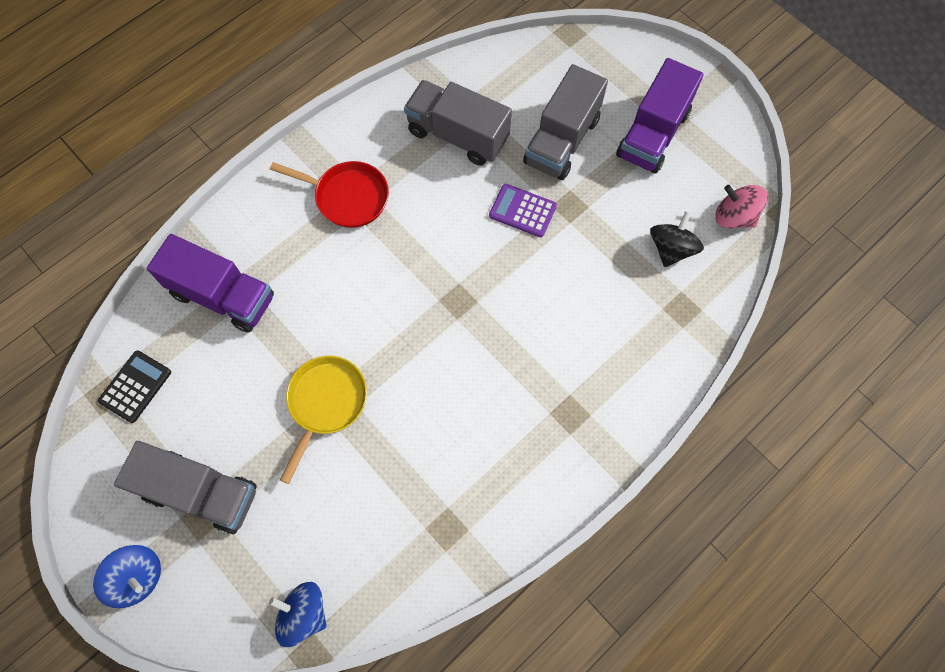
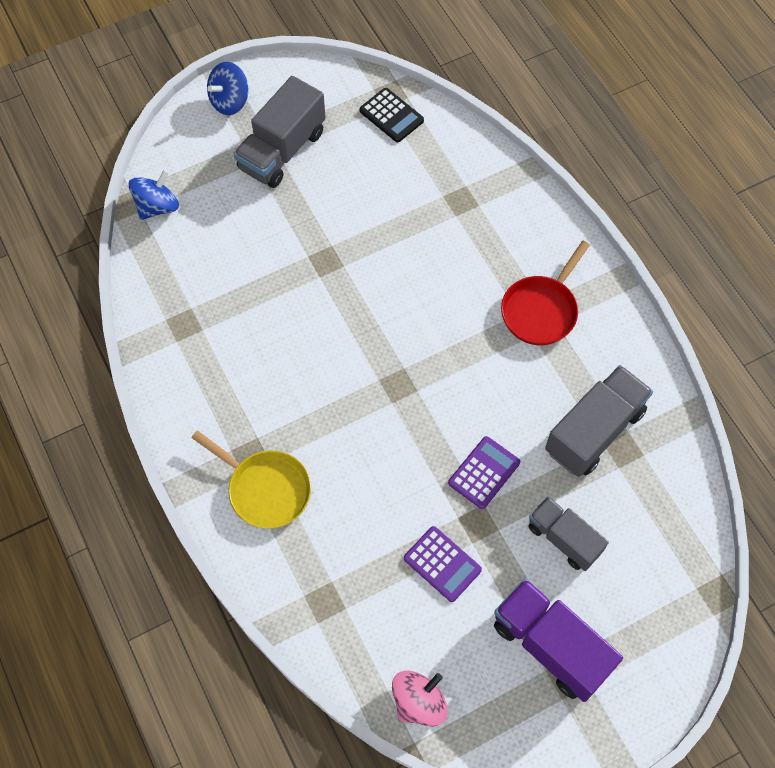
camera: 105 degrees right, 5 degrees down
(223, 296) = (460, 189): purple truck -> none
(326, 403) = (329, 253): yellow pan -> yellow pan (265, 489)
(561, 141) = (564, 539): grey truck -> grey truck, size x0.65
(615, 225) = (442, 564): none -> purple calculator
(671, 249) = (398, 615): black spinning top -> none

